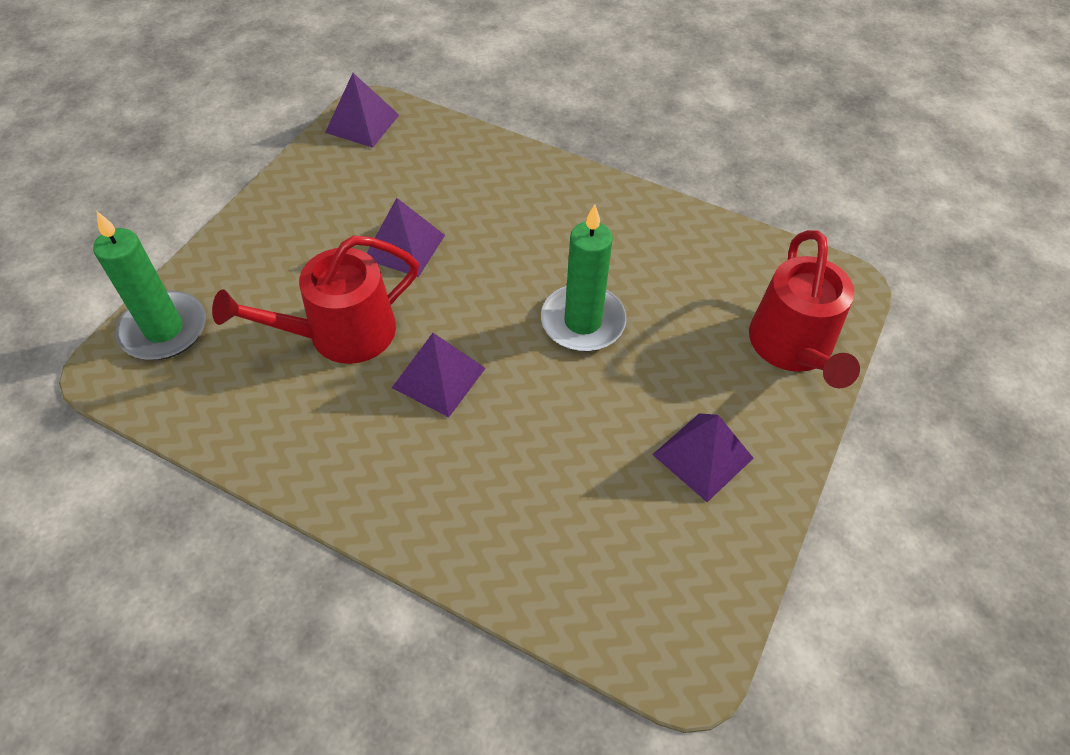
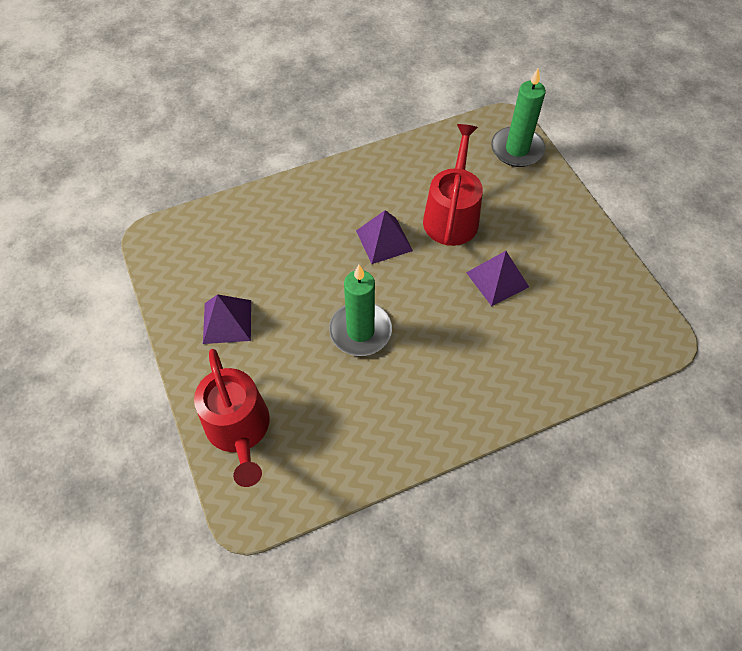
camera: 130 degrees right, 5 degrees up
(362, 123) = (645, 323): purple pyramid -> none
(793, 347) = (239, 429): red watering can -> red watering can turned 150 degrees counterclockwise

